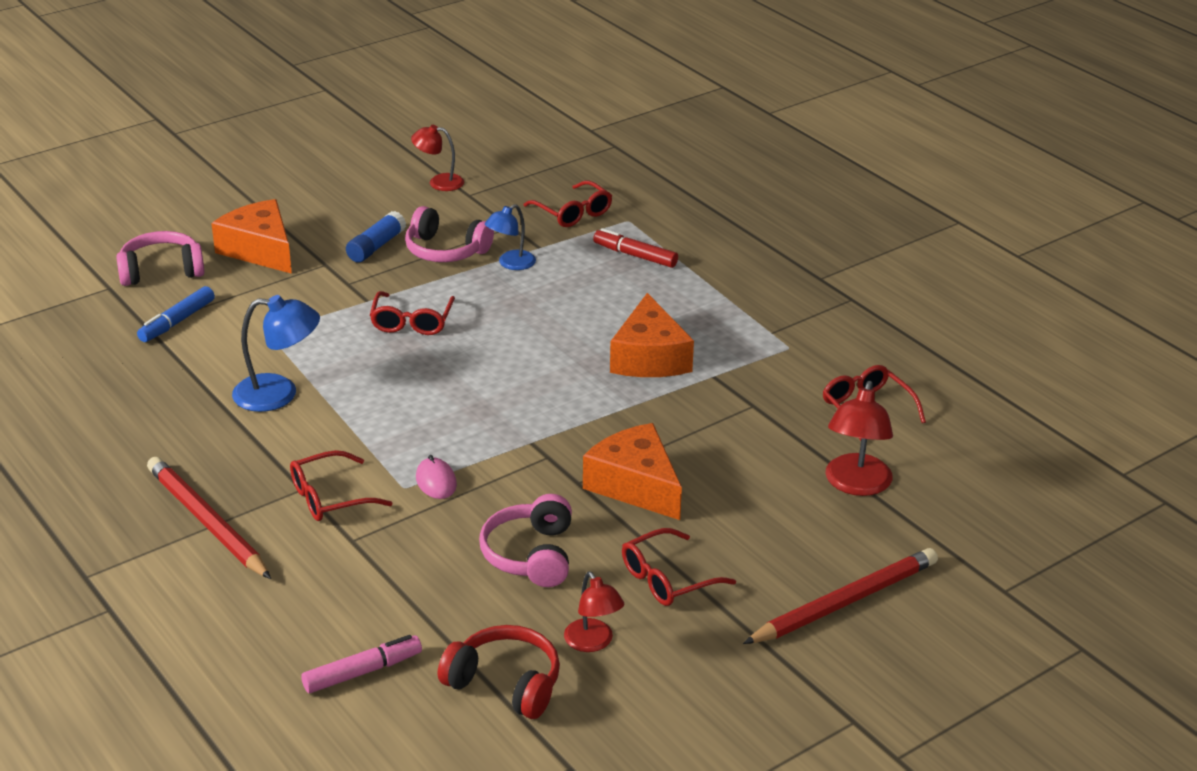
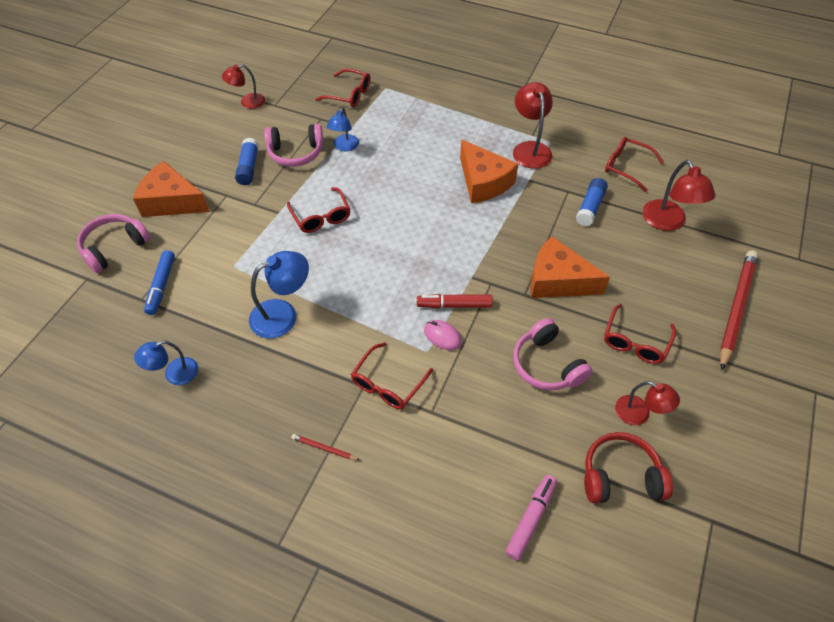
camera: 30 degrees left, 20 degrees up
(119, 401) = (174, 374): none -> blue lamp
(207, 522) = (324, 448): red pencil -> red pencil, size x0.41
(635, 256) = (411, 111): red marker -> red marker (454, 305)
(751, 345) = (530, 149): none -> red lamp
(764, 431) = (590, 207): none -> blue glue stick

